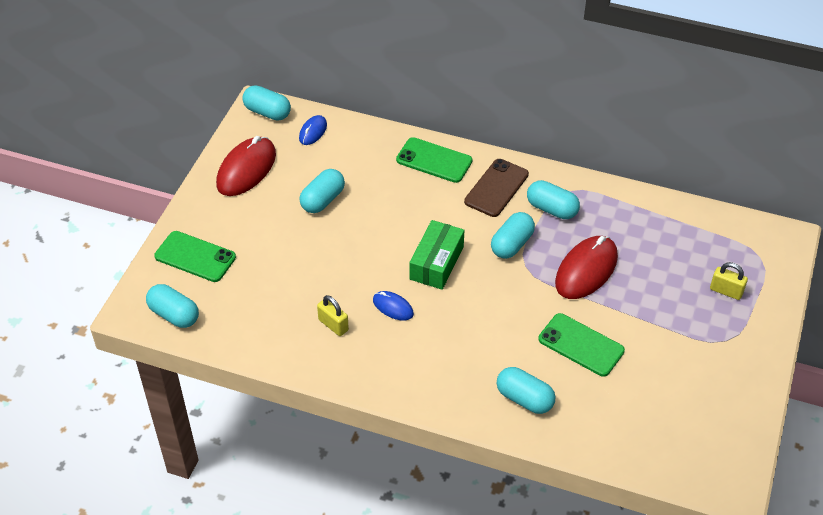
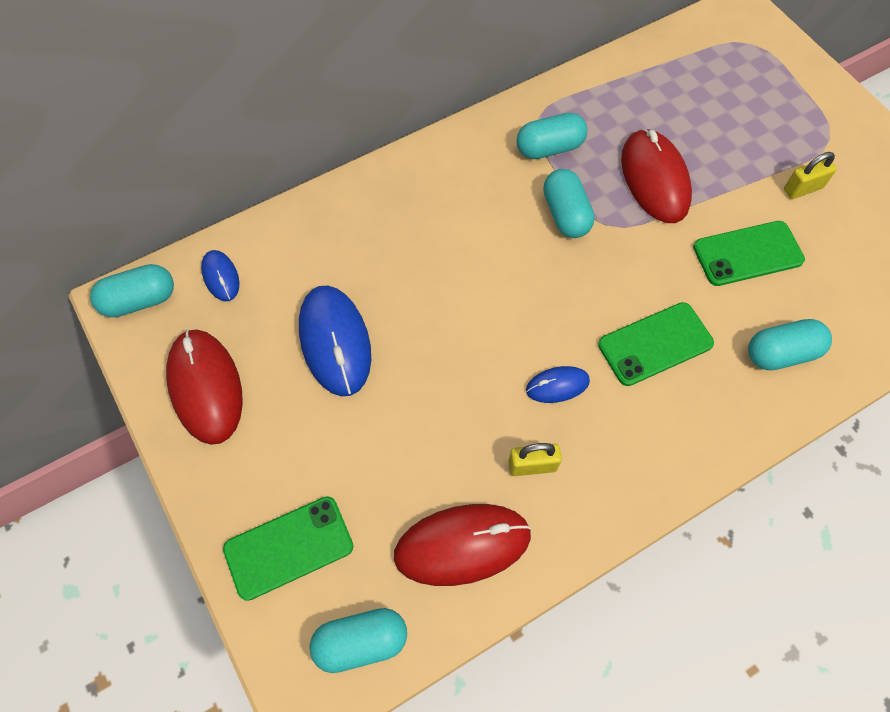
camera: 50 degrees left, 15 degrees up
(260, 323) = (462, 545): none -> red mouse
(322, 200) = (335, 342): turquoise capsule -> blue mouse
(434, 160) = (384, 196): green phone -> green phone (655, 344)
(436, 263) = (530, 298): green box -> none
(496, 188) = (477, 171): brown phone -> none
(726, 291) = (771, 96): yellow padlock -> yellow padlock (803, 188)

